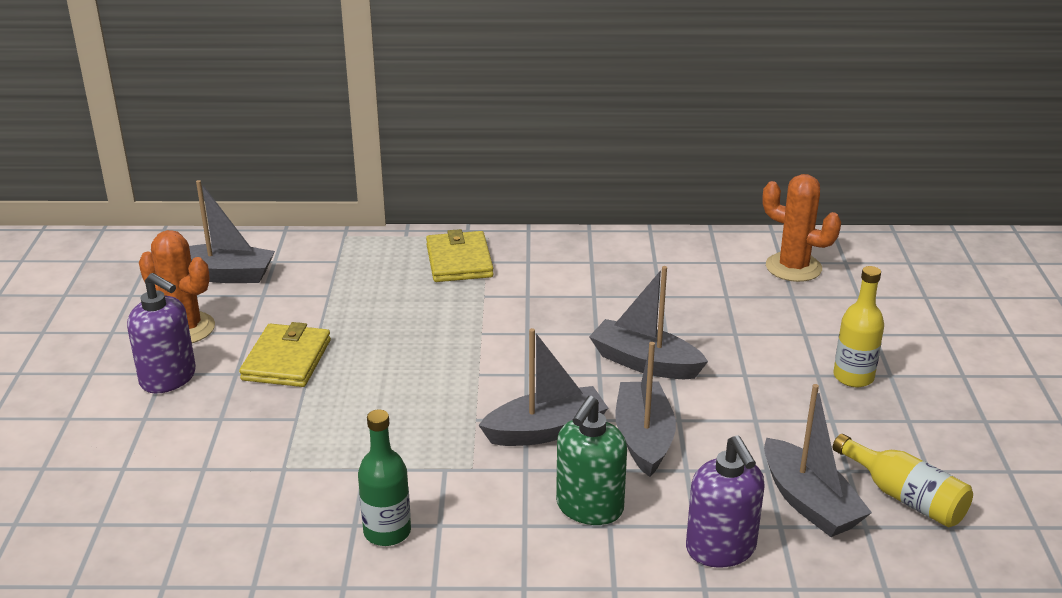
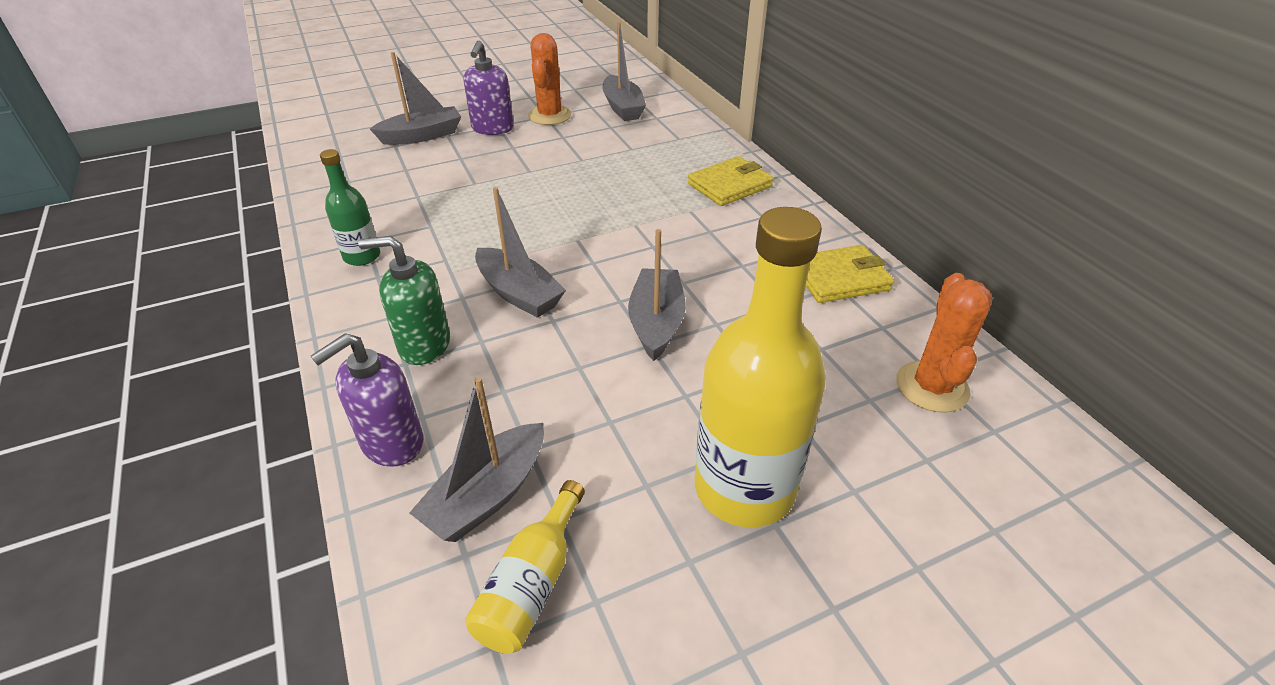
camera: 65 degrees right, 10 degrees up
(286, 360) = (539, 159): yellow wallet -> yellow wallet (840, 278)
(644, 438) = (537, 352): grey boat -> grey boat (422, 136)
(853, 377) = (744, 488): yellow bottle -> yellow bottle, size x1.97

